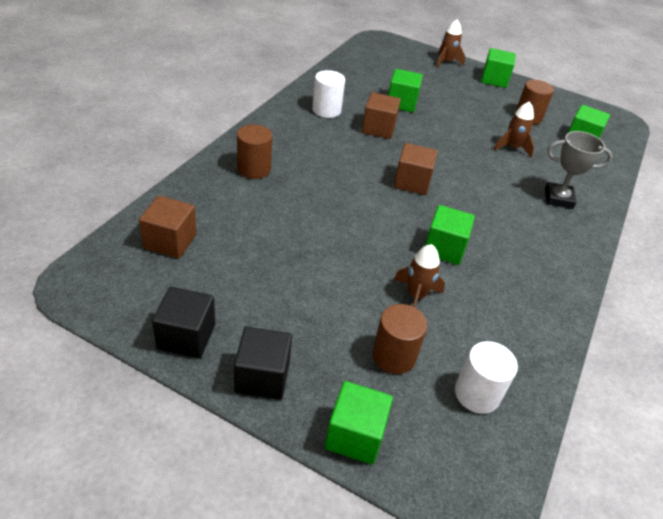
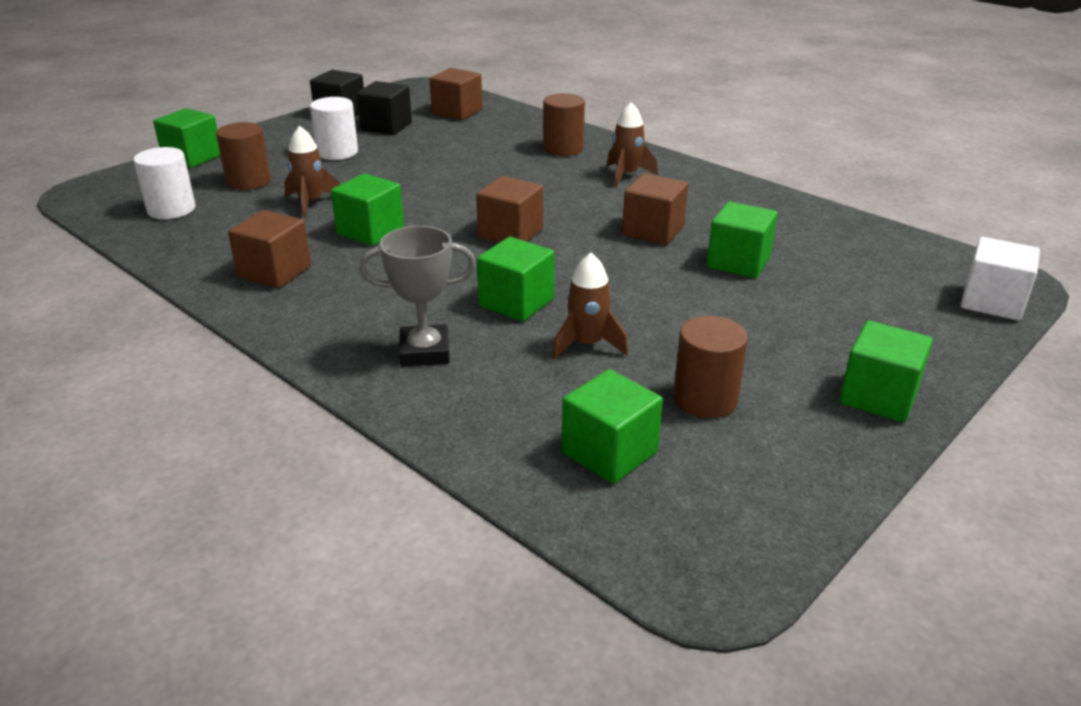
camera: 110 degrees right, 10 degrees down
(262, 377) = (278, 134): black cube -> black cube (386, 126)
(326, 110) = (704, 200): white cylinder -> white cylinder (337, 152)
(401, 46) = (992, 302): none -> white cube
(446, 62) = (942, 346): brown rocket -> brown rocket (626, 175)
(491, 173) = (516, 302): none -> green cube
(527, 283) = (274, 272): none -> brown cube
(558, 199) = (425, 352): grey trophy -> grey trophy turned 60 degrees clockwise

